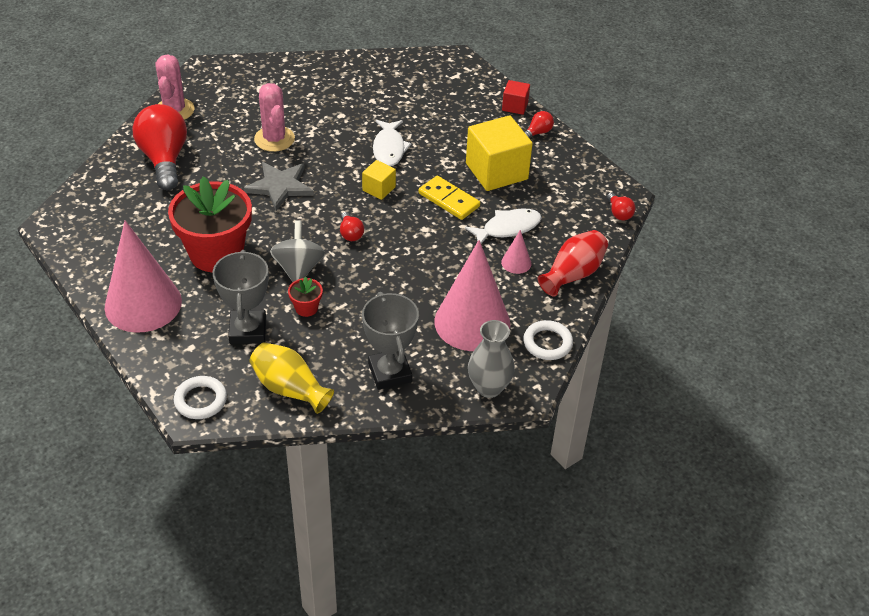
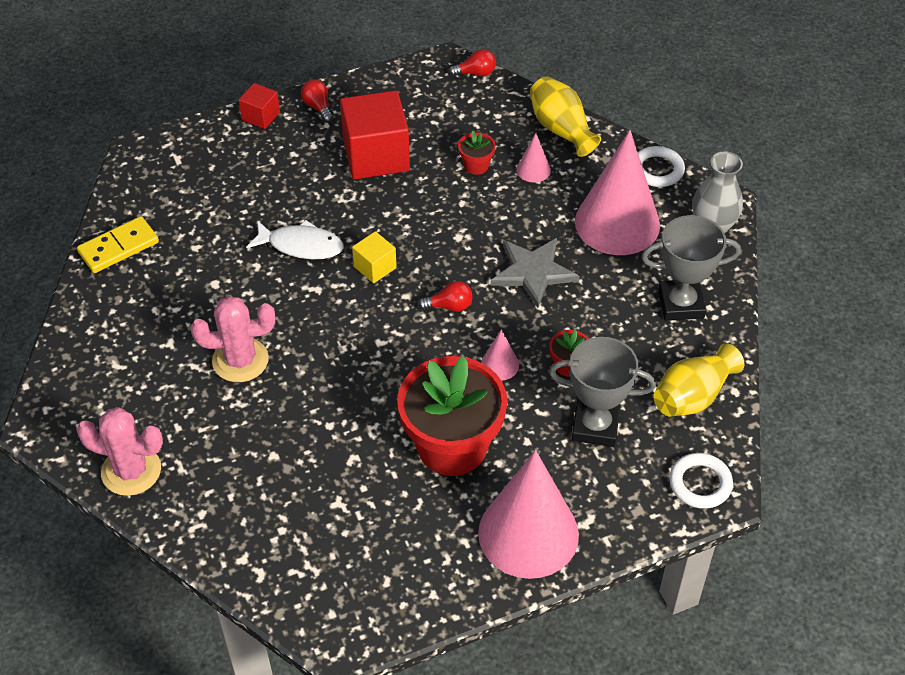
camera: 75 degrees left, 5 degrees up
(164, 159) = (242, 491): red light bulb -> none
(280, 186) = (340, 365): grey star -> grey star (533, 272)
(298, 269) = (499, 365): grey spinning top -> pink cone
(449, 200) = (414, 207): yellow domino -> yellow domino (119, 247)
(496, 171) = (376, 156): yellow cube -> red cube
(508, 228) = (476, 165): white fish -> red flower pot
(573, 274) = (561, 129): red vase -> yellow vase

